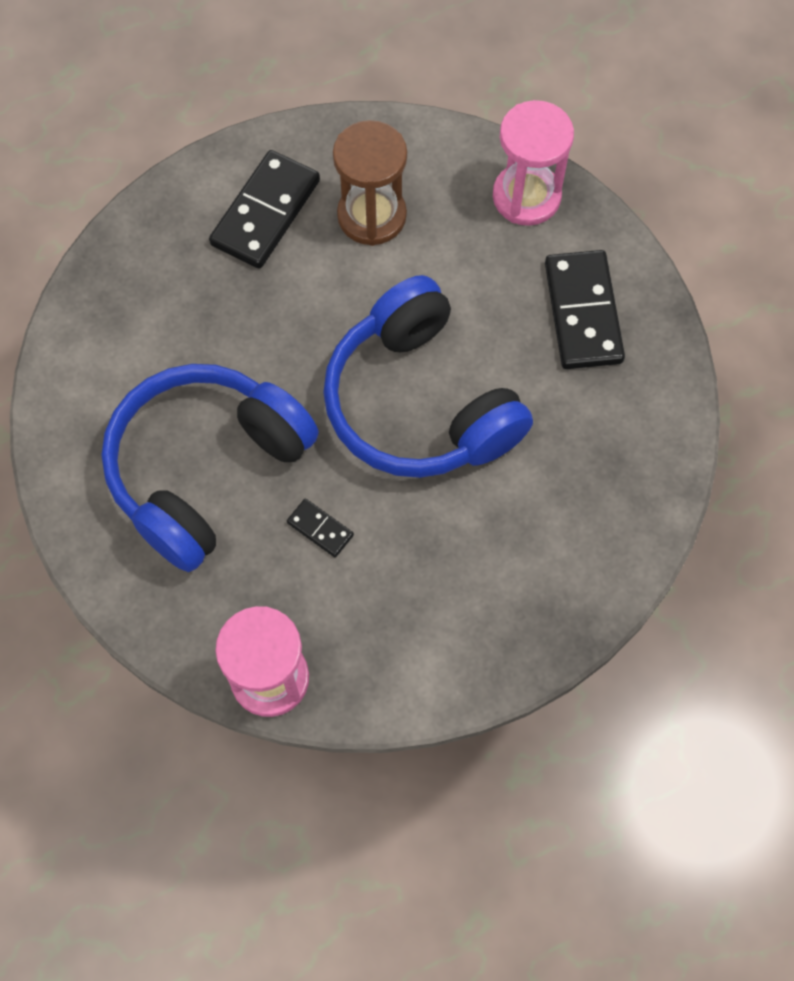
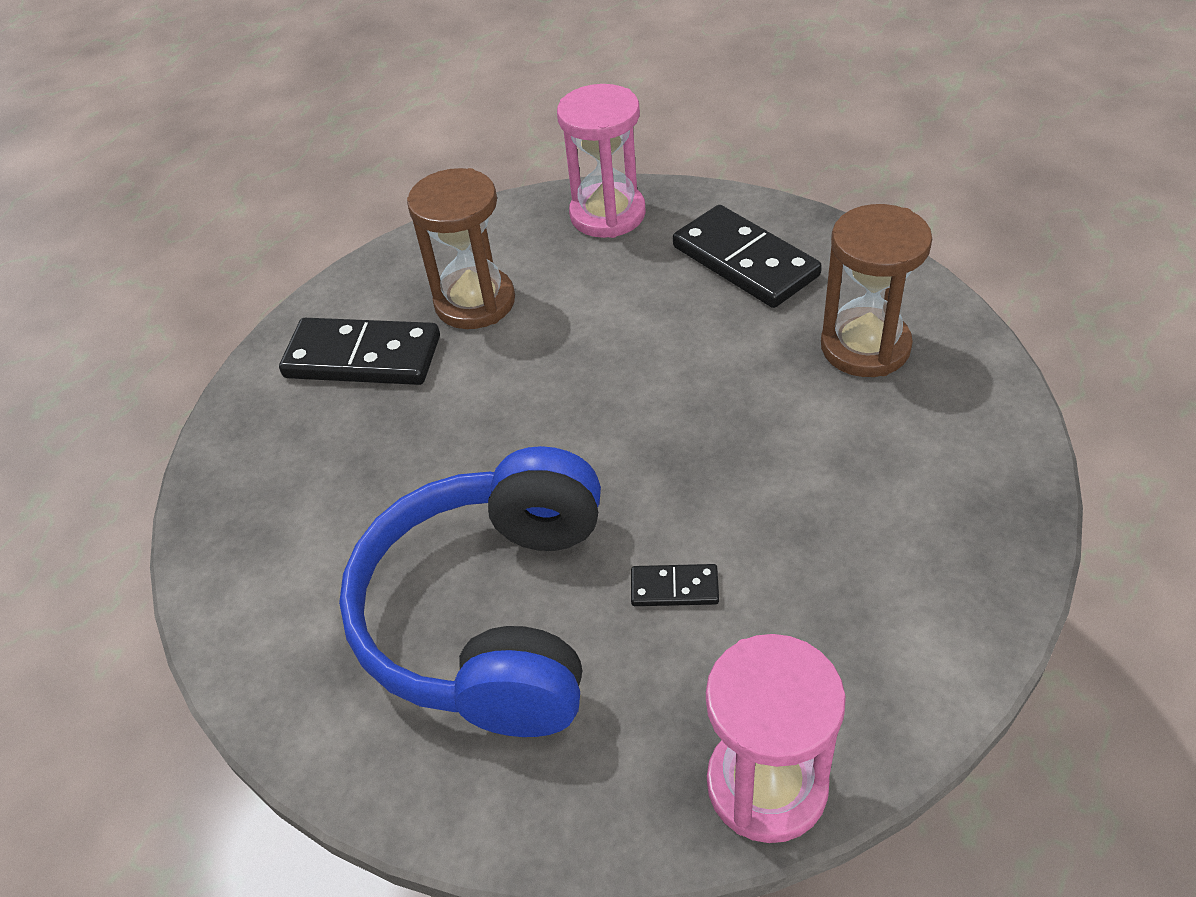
camera: 30 degrees left, 20 degrees down
(266, 213) = (363, 357): black domino -> black domino turned 75 degrees counterclockwise
(420, 403) = (667, 413): blue headphones -> none
(594, 445) = (865, 347): none -> brown hourglass

